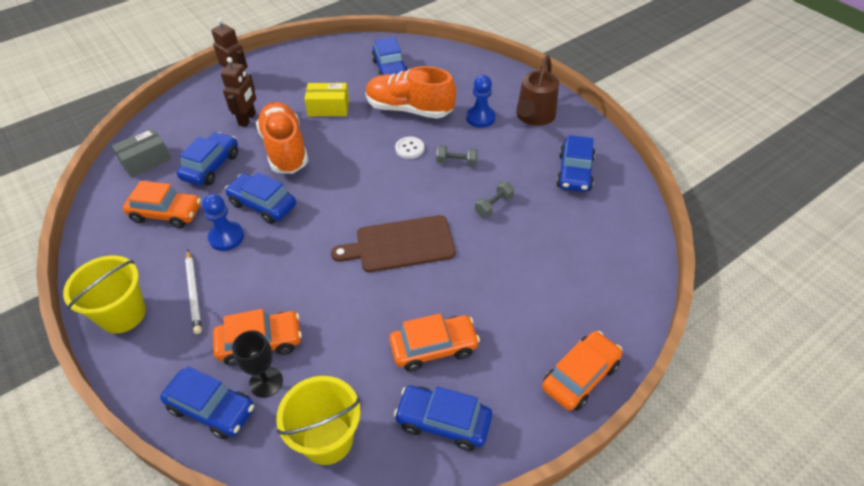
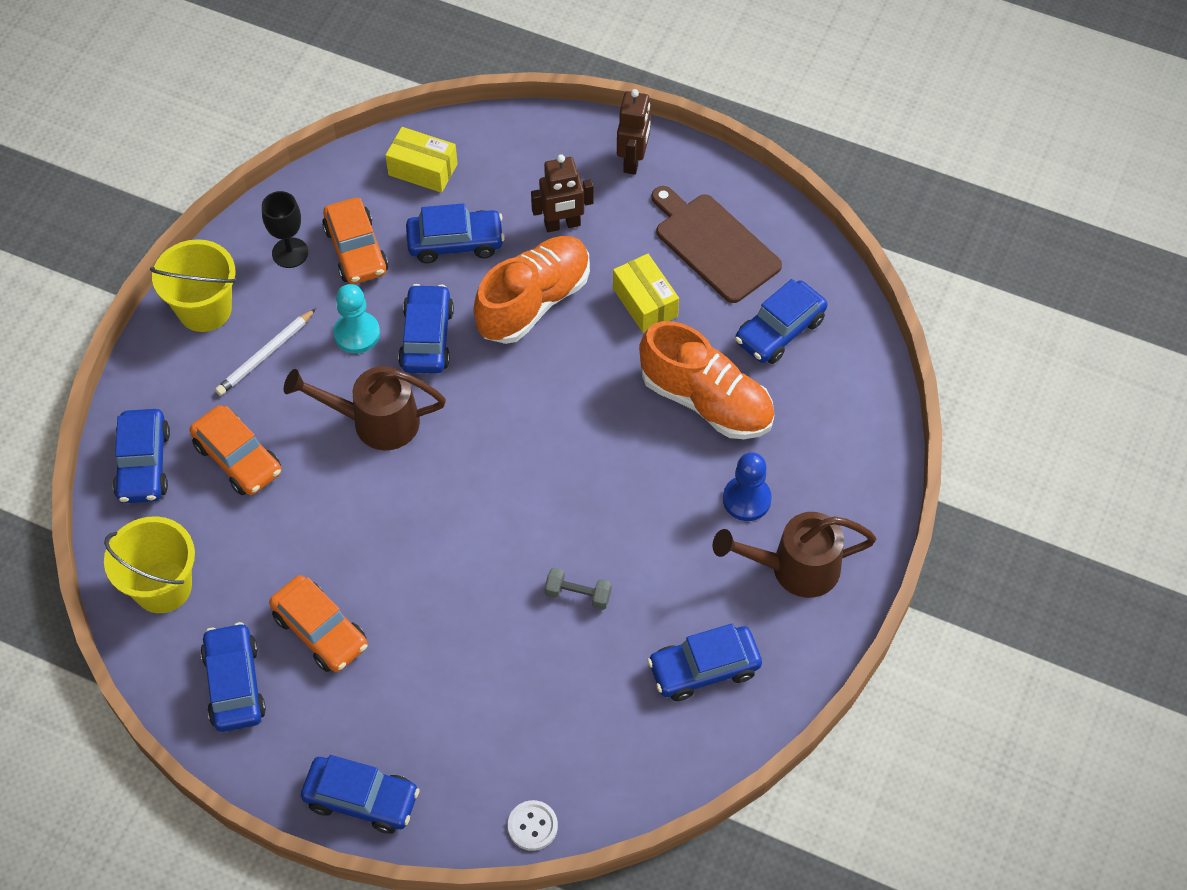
camera: 60 degrees right, 10 degrees up
(146, 161) = (423, 169): grey box -> yellow box
(226, 237) = (357, 334): blue pawn -> turquoise pawn
(266, 382) = (196, 493): black goblet -> black goblet (290, 253)
(299, 253) = (375, 421): none -> brown watering can
(400, 244) = (449, 520): brown cutting board -> brown cutting board (714, 245)
(409, 109) = (706, 401): orange shoe -> orange shoe turned 135 degrees clockwise
(409, 148) = (625, 443): white button -> white button (532, 826)
(456, 162) = (633, 513): grey dumbbell -> none
(580, 376) = (361, 799): orange car -> blue car

